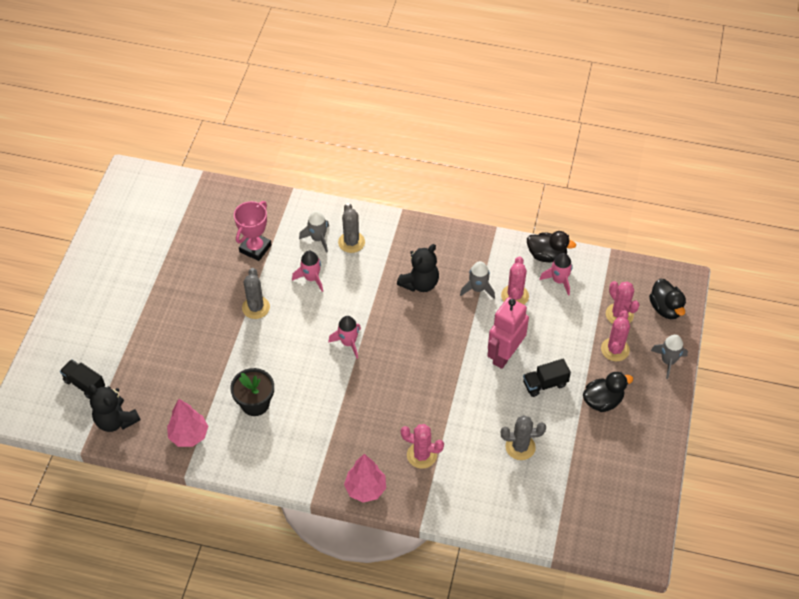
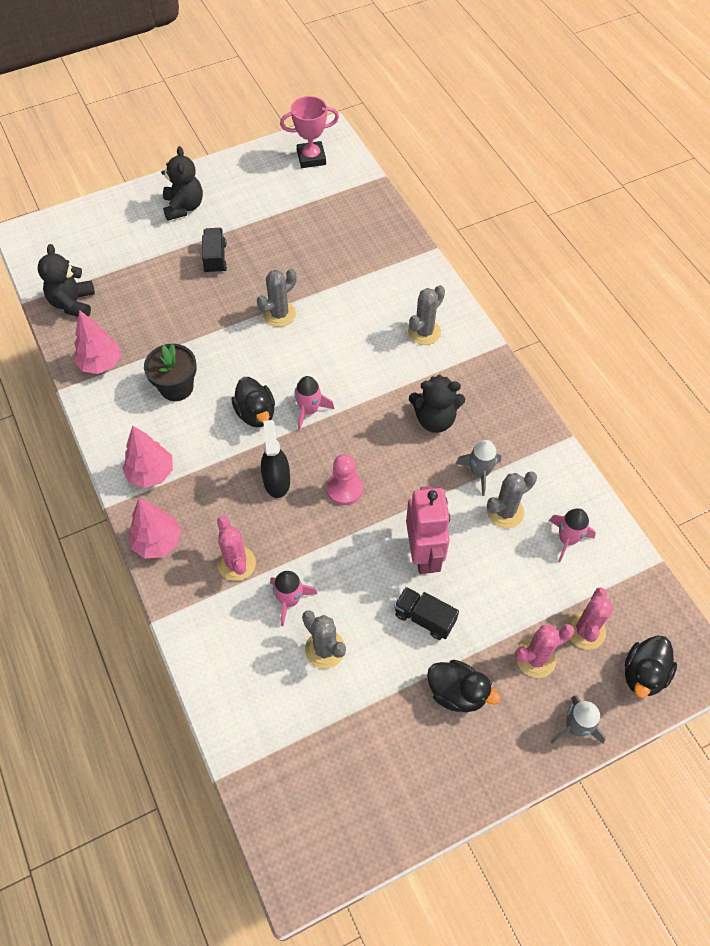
camera: 50 degrees right, 5 degrees up
(84, 384) = (91, 257): black truck -> black truck (215, 258)
(100, 299) = (184, 207): none -> black teddy bear
(255, 248) = (342, 268): pink trophy -> pink trophy (311, 158)
(309, 460) = (151, 473): none -> pink tree
(311, 278) = (352, 331): pink rocket -> pink rocket (290, 600)
(318, 239) = (401, 305): grey rocket -> none
(383, 395) = (276, 481): none -> black spray bottle
(423, 363) = (344, 489): none -> pink pawn
(504, 355) = (424, 554): pink robot -> pink robot turned 90 degrees clockwise
(514, 296) = (505, 512): pink cactus -> grey cactus
(547, 255) = (586, 505): black duck -> black duck (256, 413)

